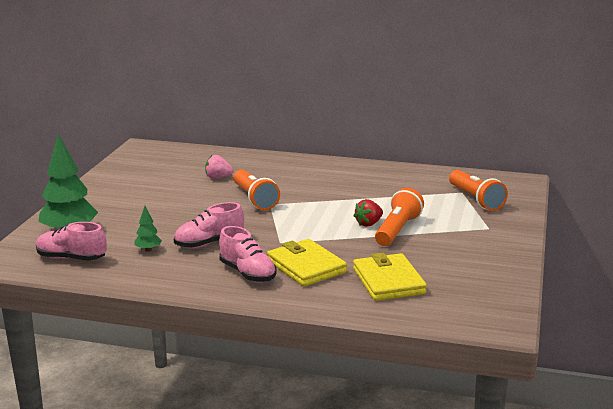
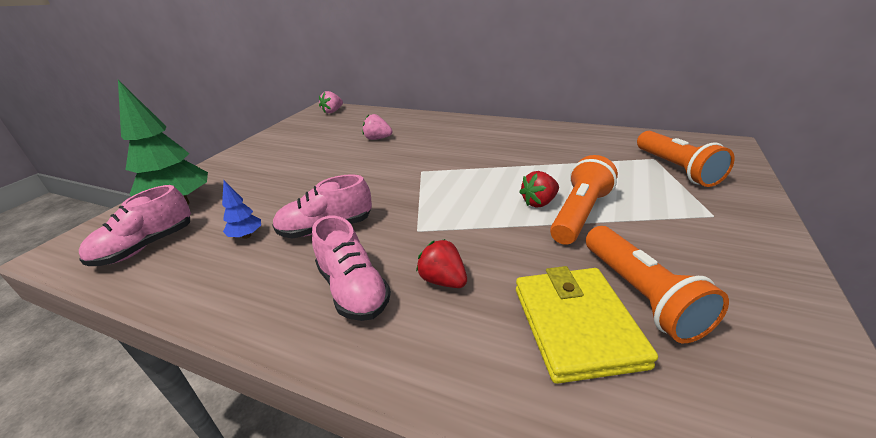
camera: 10 degrees right, 10 degrees up
(71, 258) = (146, 247): pink shoe -> pink shoe turned 75 degrees counterclockwise
(148, 250) = (246, 236): green tree -> blue tree
(155, 150) = (332, 111): none -> pink strawberry
(255, 199) = (406, 164): orange flashlight -> orange flashlight (641, 295)
(306, 267) = (443, 280): yellow wallet -> red strawberry

